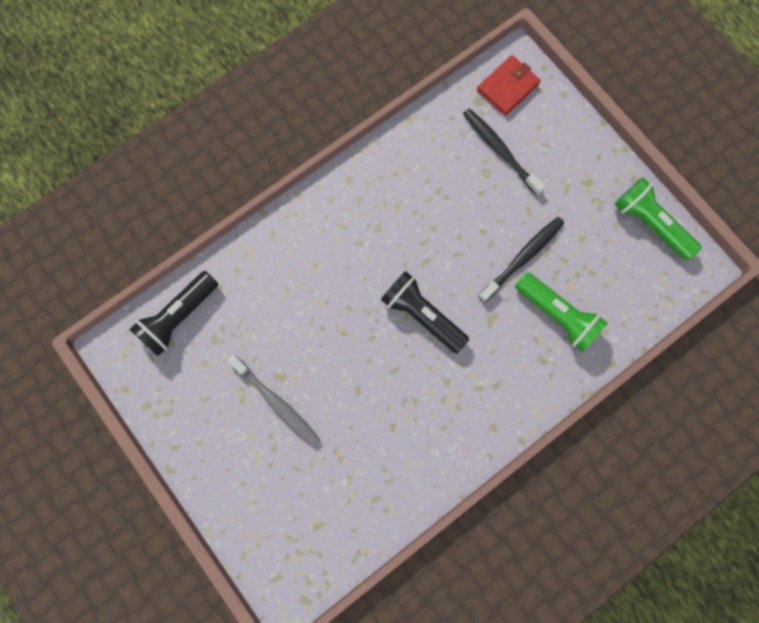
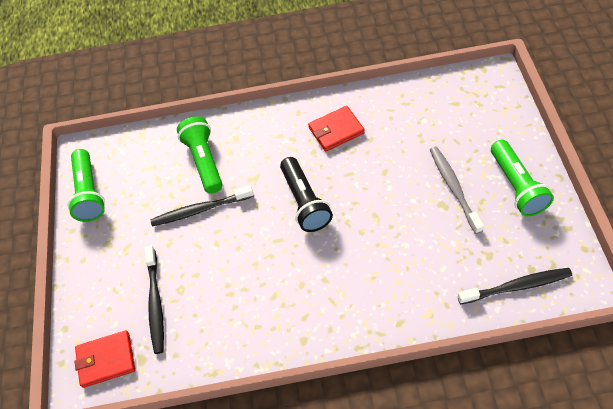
camera: 145 degrees left, 20 degrees down
(179, 317) = (516, 286): black flashlight -> black toothbrush
(212, 435) = (516, 186): none -> green flashlight
(437, 422) = (336, 130): none -> red wallet

